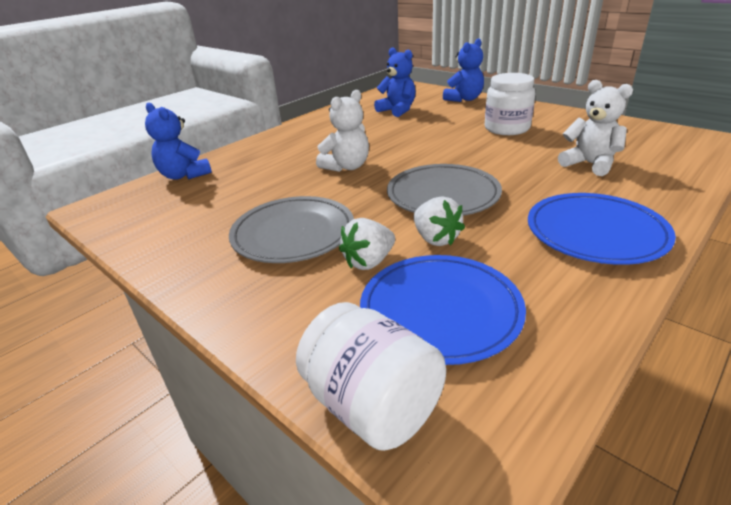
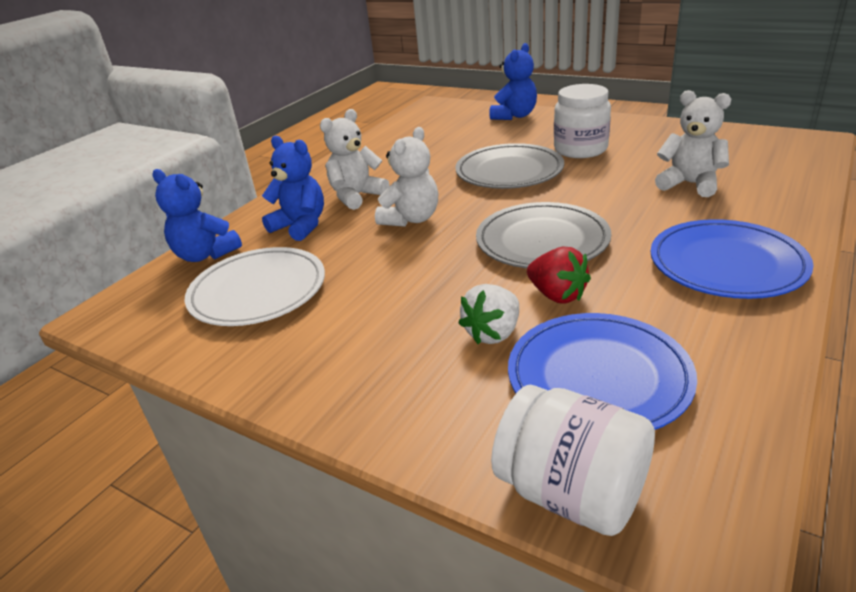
camera: 10 degrees left, 0 degrees up
(207, 206) = (258, 291): none -> white plate
(293, 233) = (386, 312): grey plate -> grey plate (509, 171)
(314, 146) = (356, 196): none -> white teddy bear
(397, 110) = (440, 138): blue teddy bear -> blue teddy bear (300, 226)
(435, 239) = (557, 295): white strawberry -> red strawberry

